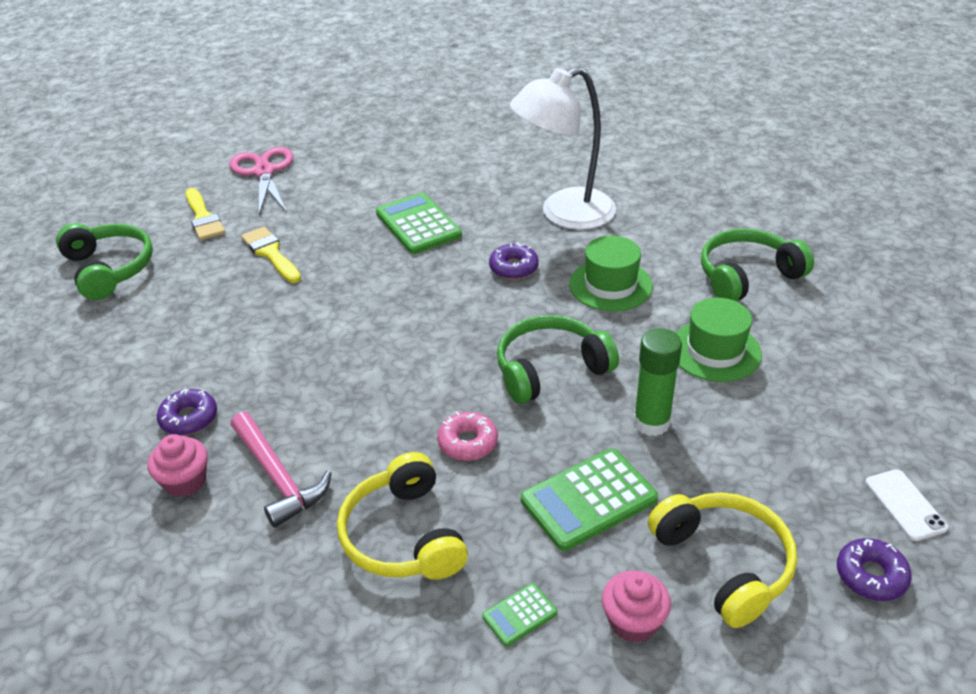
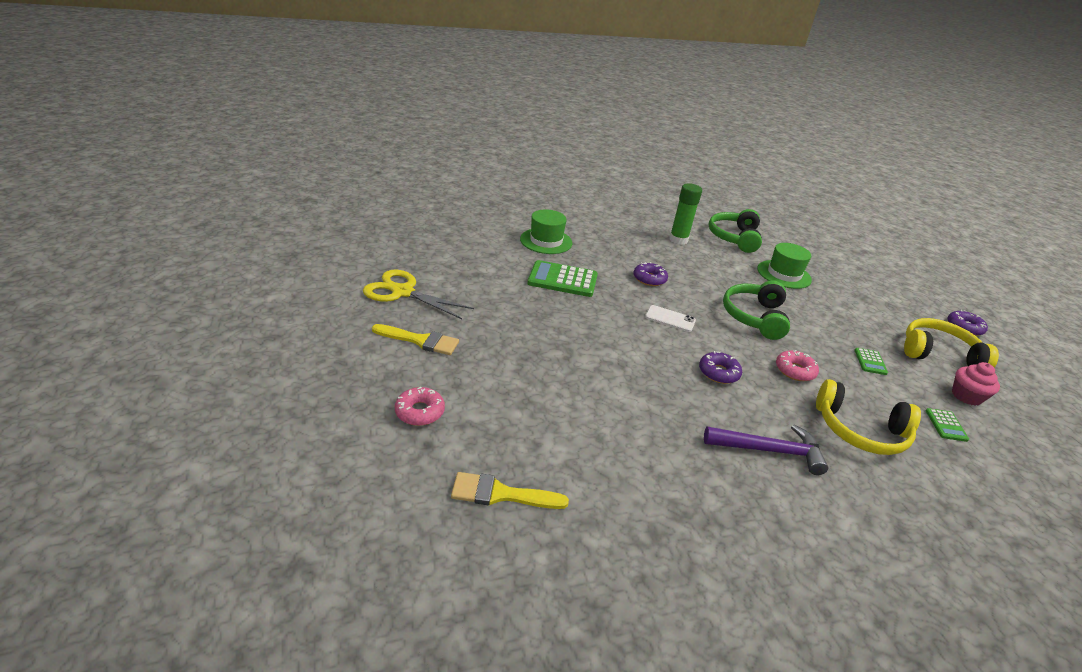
camera: 55 degrees left, 5 degrees down
(109, 269) = (420, 412): green headphones -> pink donut
(185, 481) = (740, 493): pink cupcake -> none
(189, 418) = (669, 459): purple donut -> purple donut (718, 373)
(264, 172) = (402, 292): pink scissors -> yellow scissors
(271, 253) = (514, 338): yellow brush -> yellow brush (501, 494)
(278, 477) = (770, 450): pink hammer -> purple hammer
(564, 214) = (618, 242): white lamp -> none
(588, 500) = (870, 362): green calculator -> green calculator, size x0.49
(610, 285) = (700, 266): green hat -> green hat (546, 241)
(651, 422) = (824, 316): green glue stick -> green glue stick (678, 240)
(905, 505) = (925, 297): white phone -> white phone (670, 319)

